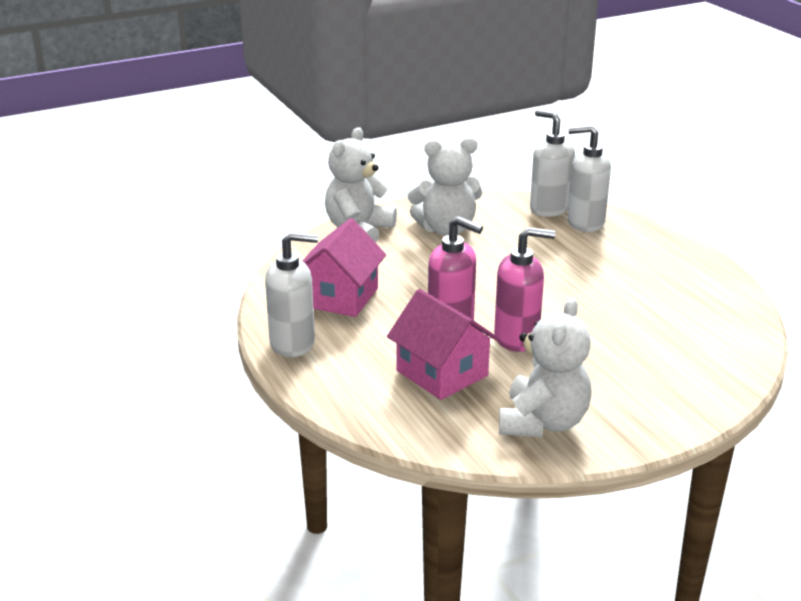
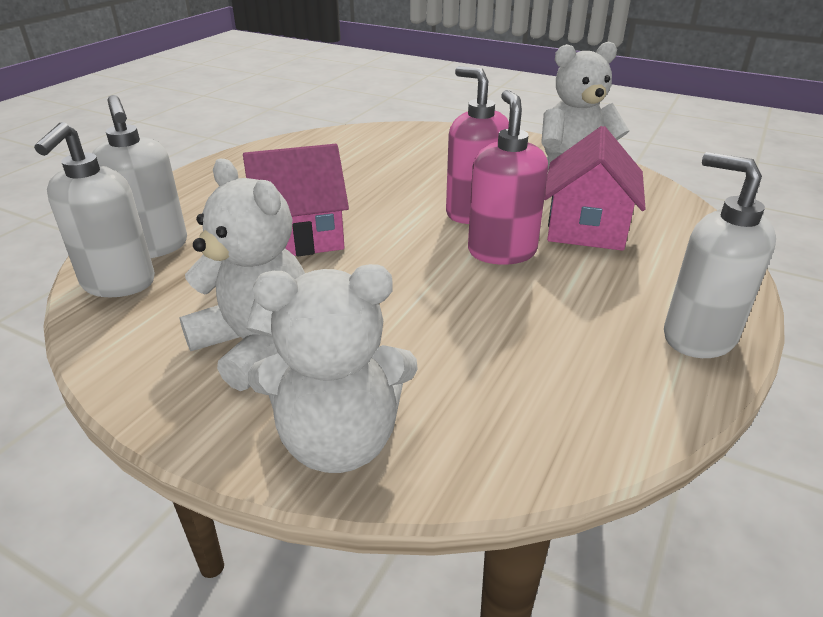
camera: 125 degrees left, 5 degrees up
(340, 297) = (556, 352): pink house -> pink house (301, 236)

